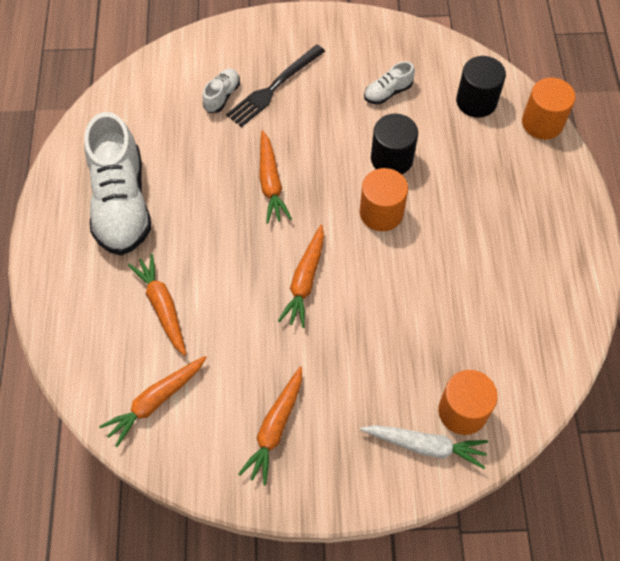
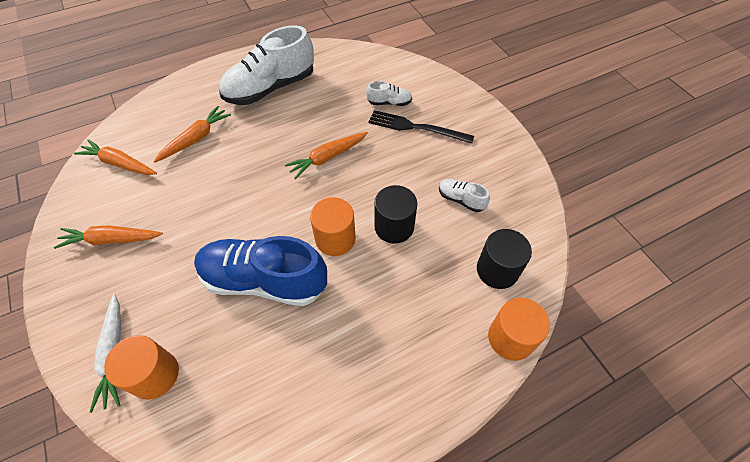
camera: 65 degrees right, 5 degrees down
(305, 281) = (247, 211): orange carrot -> none
(400, 290) = (264, 280): none -> blue shoe

